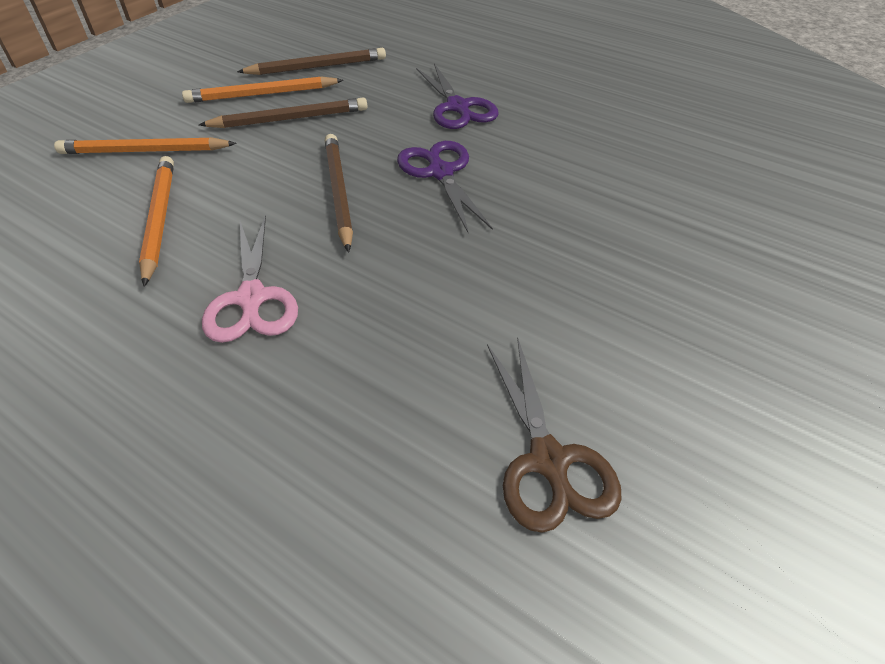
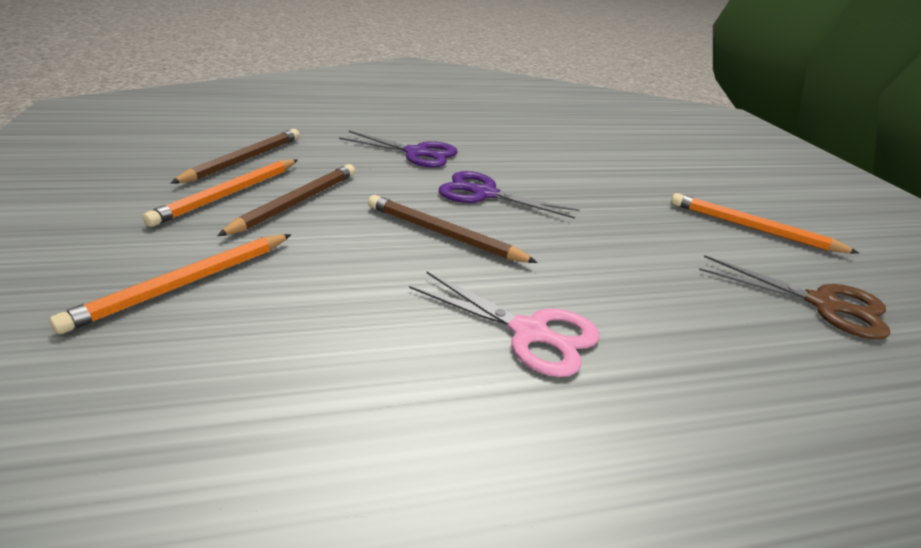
camera: 50 degrees left, 15 degrees down
(159, 219) = (328, 327): orange pencil -> orange pencil (752, 228)

